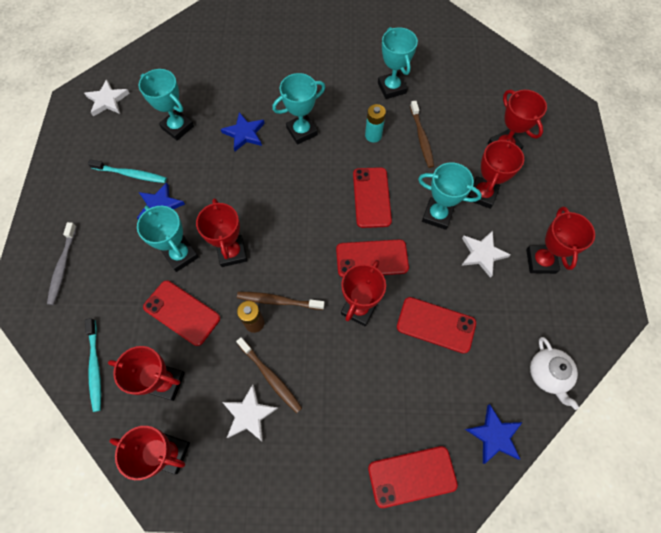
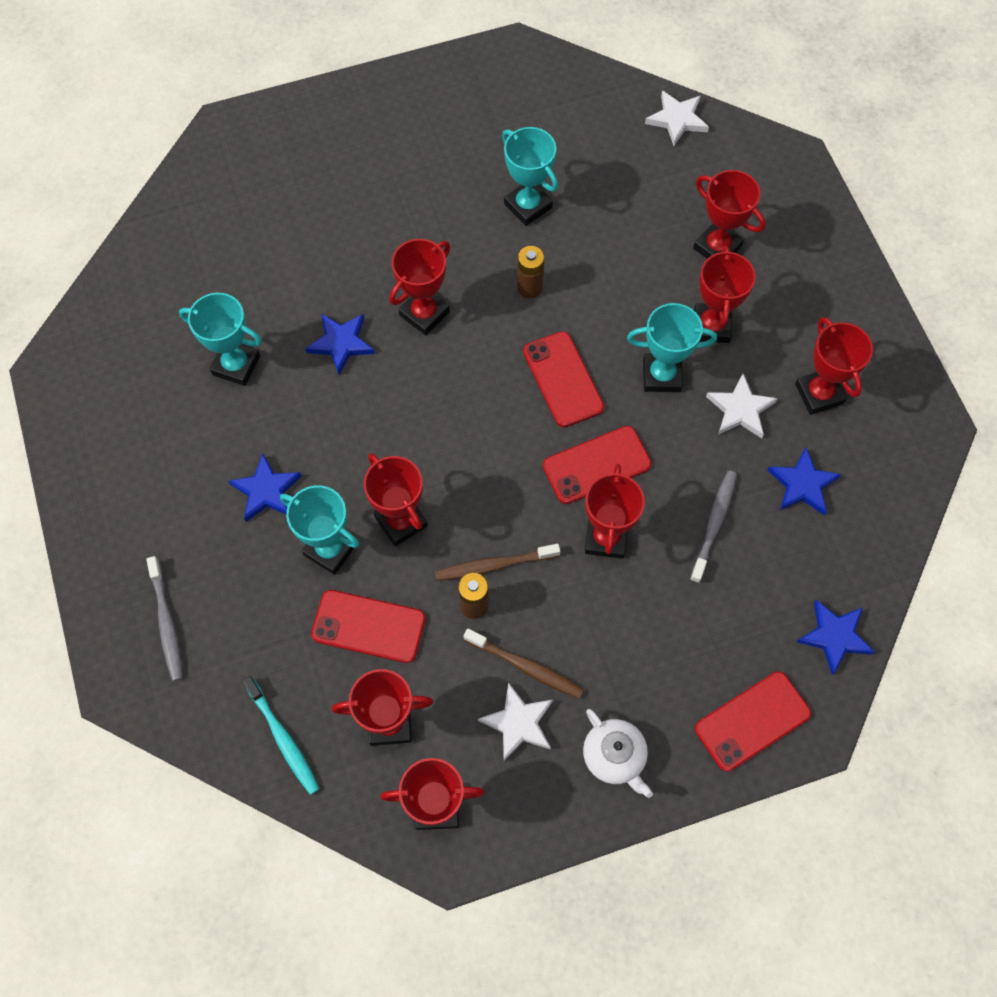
camera: 20 degrees left, 0 degrees up
(107, 100) = (107, 357): white star -> white star (677, 119)
(131, 174) = (200, 458): turquoise toothbrush -> none
(302, 131) = (424, 313): turquoise trophy -> red trophy
(373, 135) = (529, 287): turquoise battery -> brown battery
(421, 137) = (599, 269): brown toothbrush -> none
(436, 325) = (714, 525): red phone -> grey toothbrush
(508, 318) = (802, 484): none -> blue star
(548, 374) = (875, 538): white teapot -> white teapot (614, 756)

